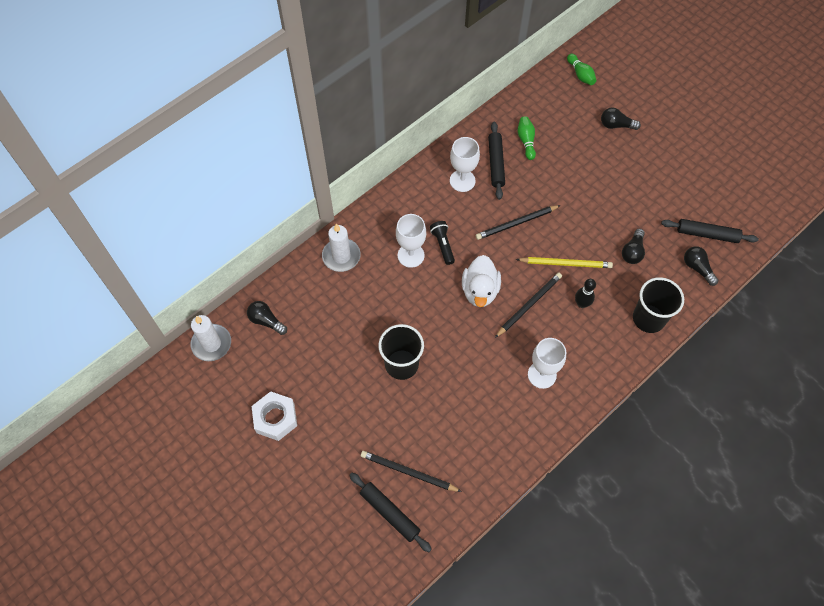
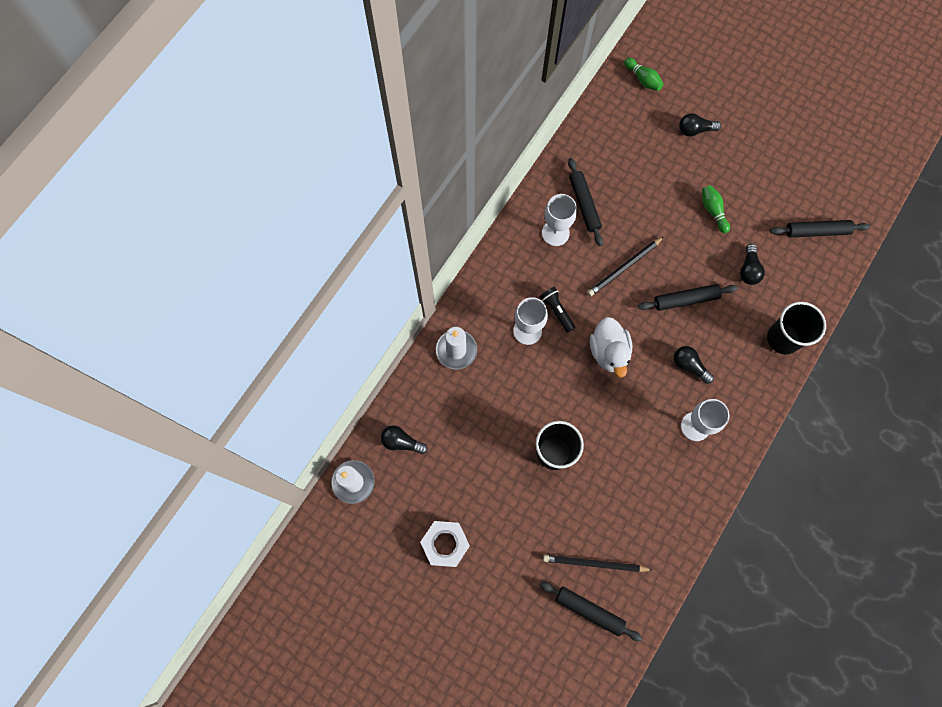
camera: 15 degrees left, 10 degrees up
(526, 141) = (608, 171): green bowling pin -> green bowling pin (713, 211)
(528, 305) = (662, 355): black pencil -> none
(565, 263) = (685, 300): yellow pencil -> black rolling pin
(582, 304) = (713, 339): black bowling pin -> none
(697, 268) = (816, 271): black light bulb -> black light bulb (689, 366)

